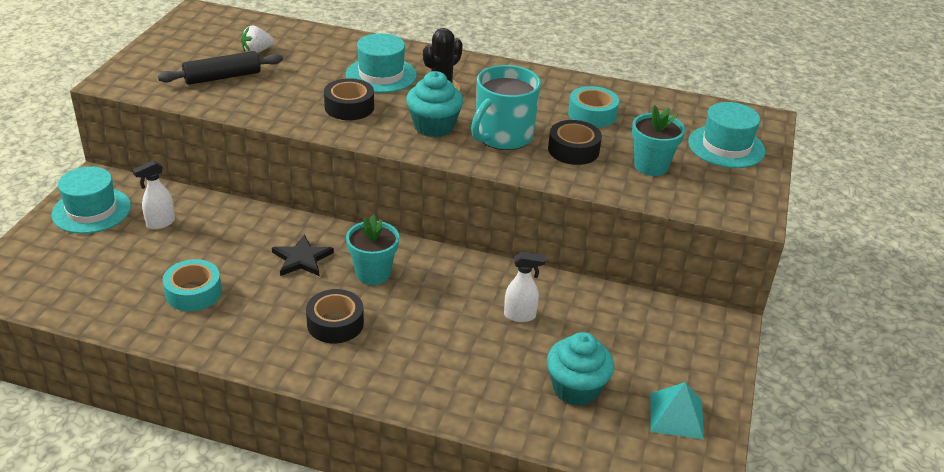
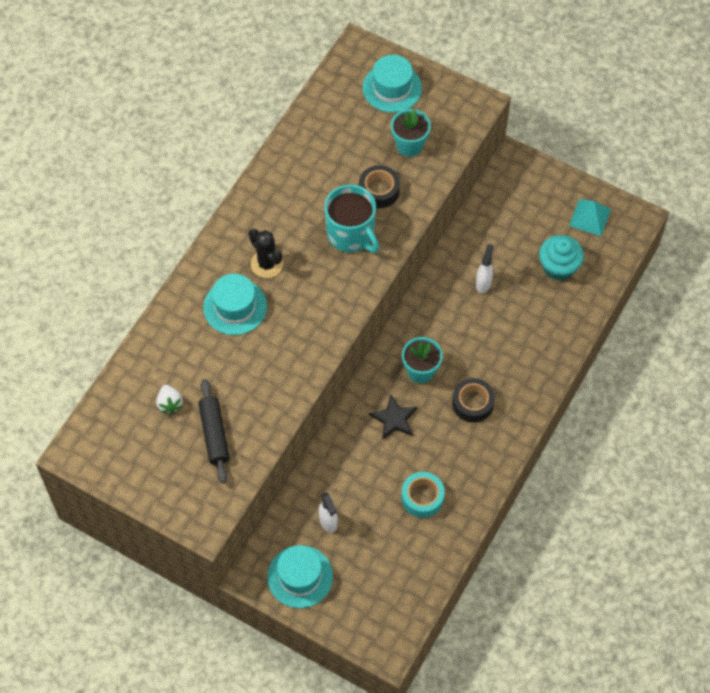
camera: 75 degrees left, 25 degrees up
(349, 107) = (285, 338): black tape -> none
(434, 126) = (327, 280): turquoise cupcake -> none
(592, 114) = (329, 163): turquoise tape -> none

